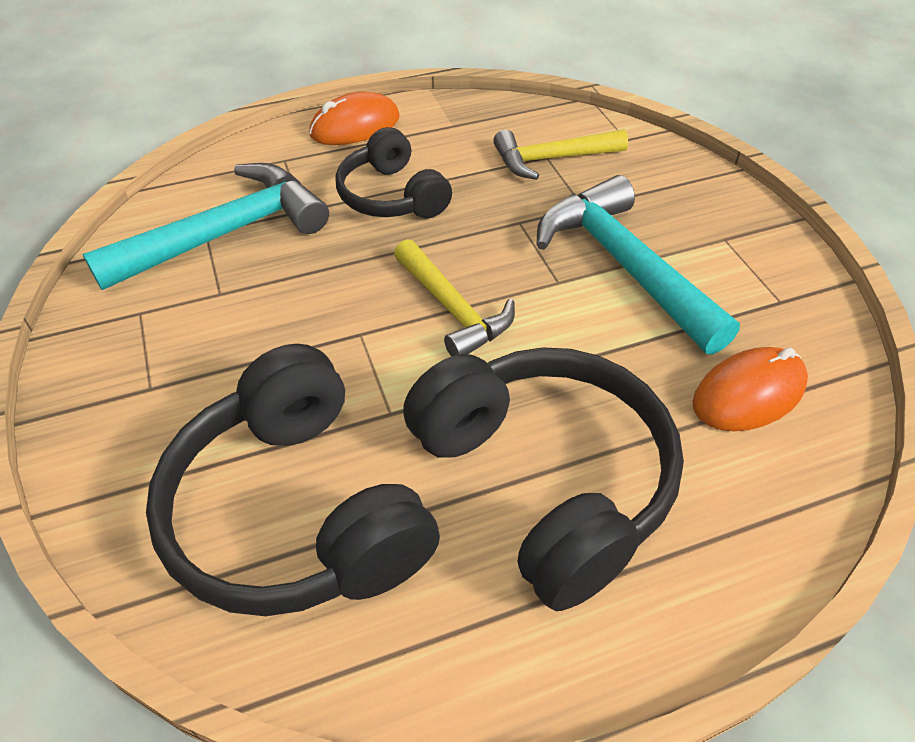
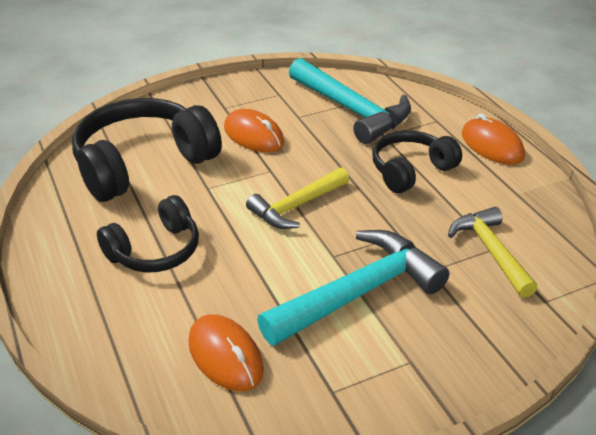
camera: 85 degrees right, 10 degrees down
(256, 350) = (253, 135): none -> orange mouse
(545, 480) = (155, 250): black headphones -> black headphones, size x0.60

